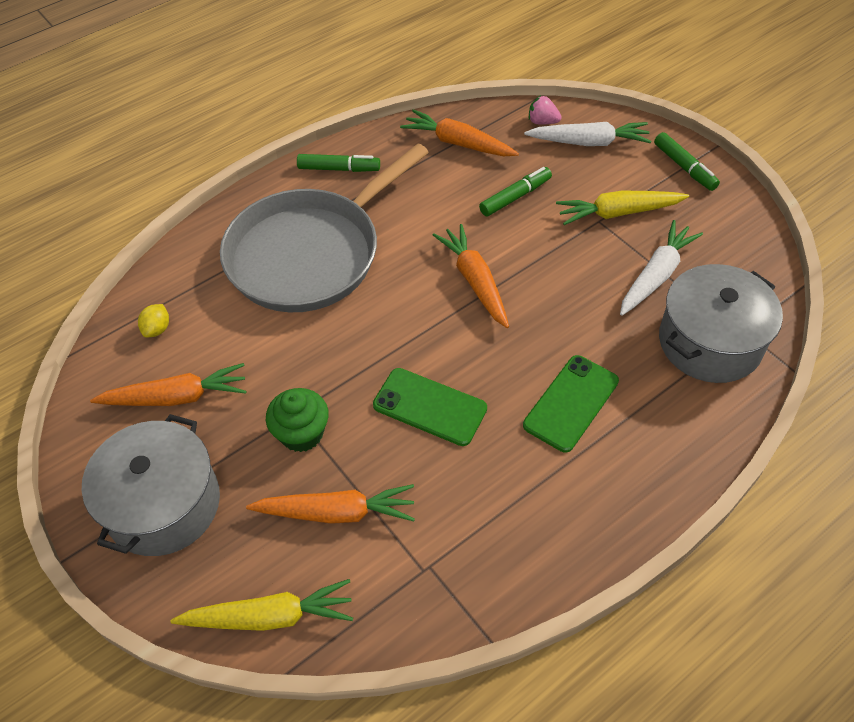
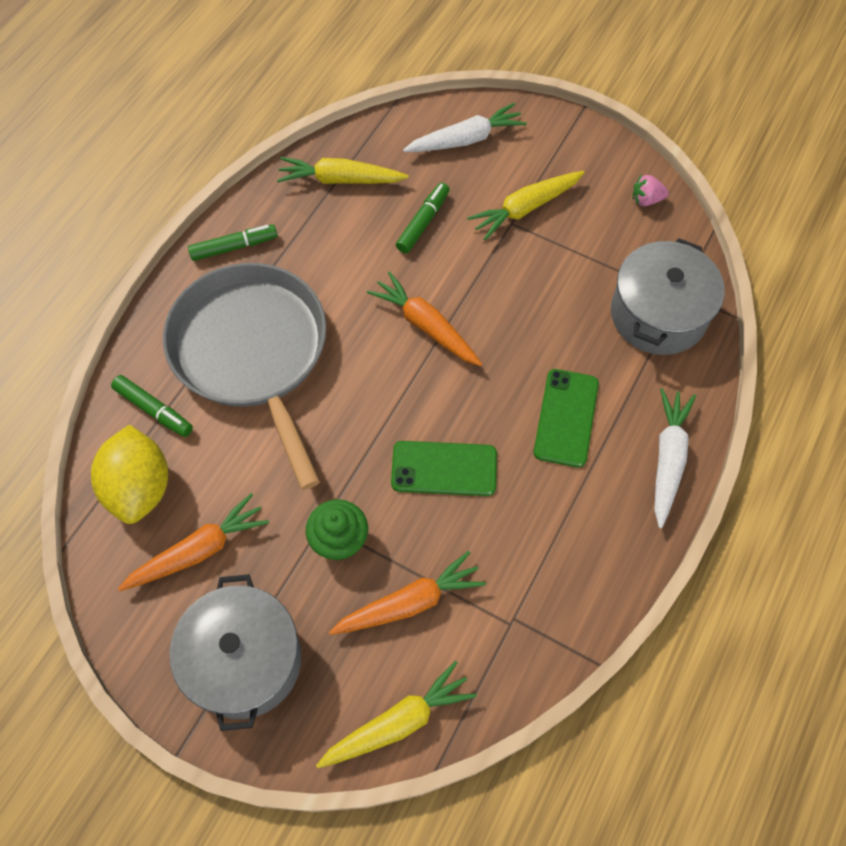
camera: 25 degrees left, 10 degrees up
(157, 329) = (140, 487): yellow lemon -> yellow lemon, size x2.35
(310, 254) = (252, 352): grey pan -> grey pan turned 135 degrees clockwise
(458, 143) = (340, 180): orange carrot -> yellow carrot
(542, 122) = (412, 130): pink strawberry -> pink strawberry (646, 200)
(656, 275) = (586, 263): white carrot -> white carrot (668, 459)
(684, 167) = (564, 140): green marker -> green marker (154, 410)

